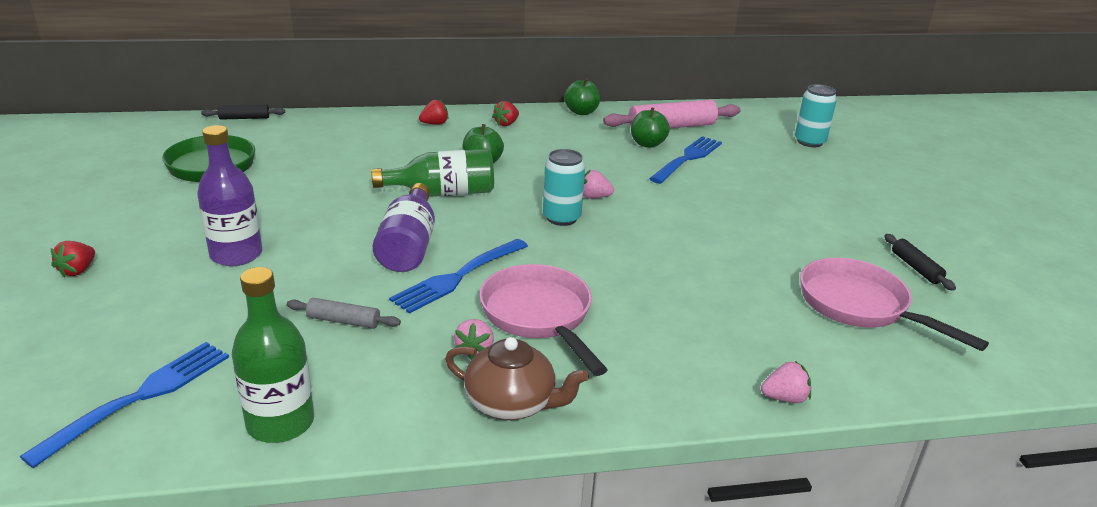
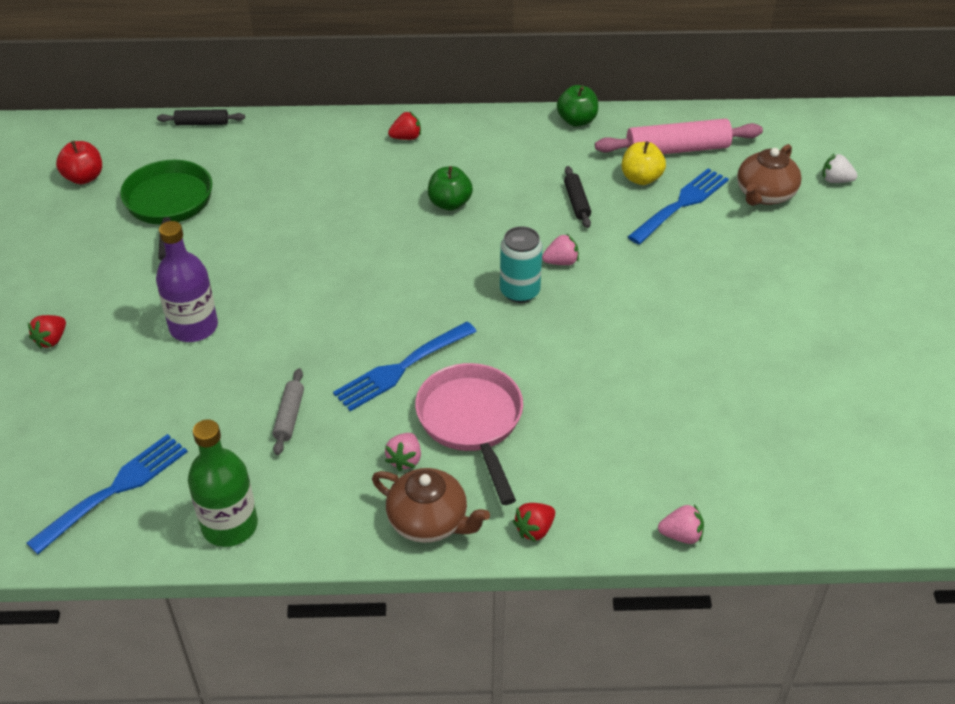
camera: 10 degrees right, 15 degrees up
(126, 154) = (84, 177): none -> red apple
(344, 321) = (289, 416): grey rolling pin -> grey rolling pin turned 75 degrees clockwise
(409, 246) = (358, 324): purple bottle -> none
(443, 193) = (402, 249): green bottle -> none
(506, 124) = (486, 139): red strawberry -> red strawberry (534, 530)
(594, 197) = (561, 262): pink strawberry -> pink strawberry turned 150 degrees clockwise
(647, 144) = (641, 178): green apple -> yellow apple
(755, 151) = (764, 194): none -> brown teapot
(809, 142) = (835, 180): turquoise can -> white strawberry
(860, 306) = (798, 430): pink pan -> none
(916, 268) = (881, 382): black rolling pin -> black rolling pin (577, 202)

